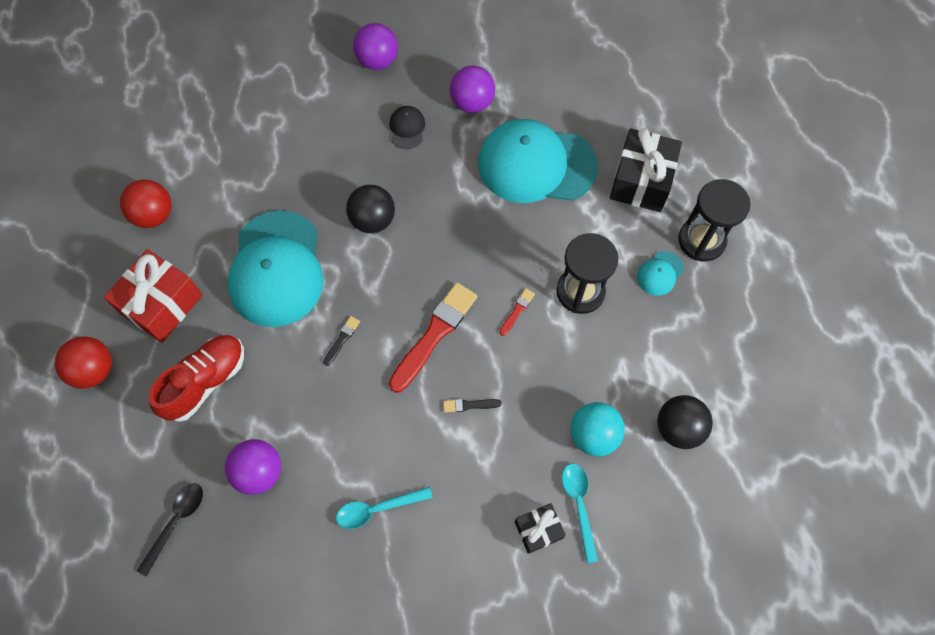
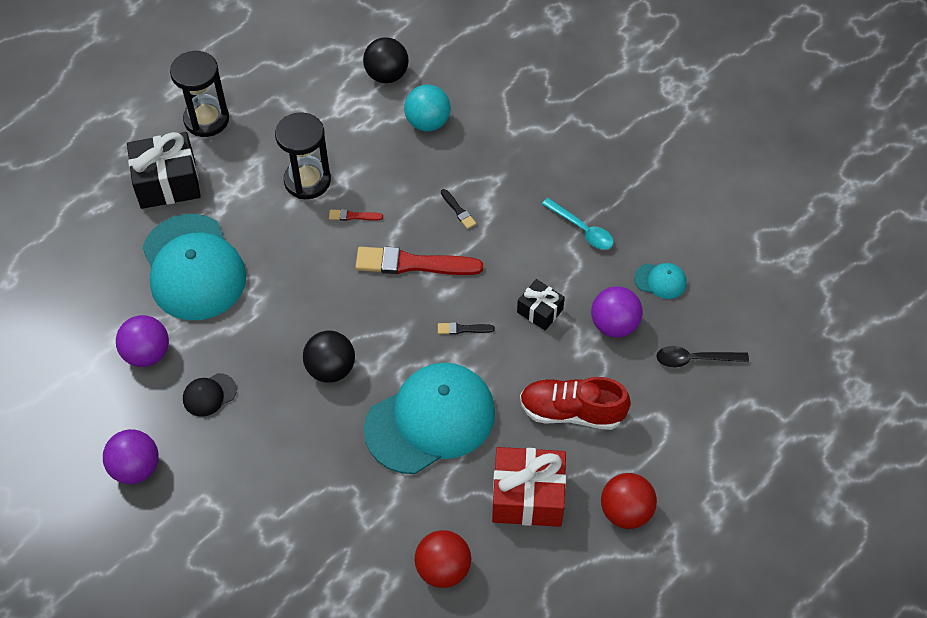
camera: 120 degrees left, 10 degrees down
(538, 530) = (523, 125): black gift -> black gift (540, 311)
(579, 505) = (488, 109): turquoise spoon -> none
(660, 273) = (256, 135): turquoise cap -> turquoise cap (660, 281)

